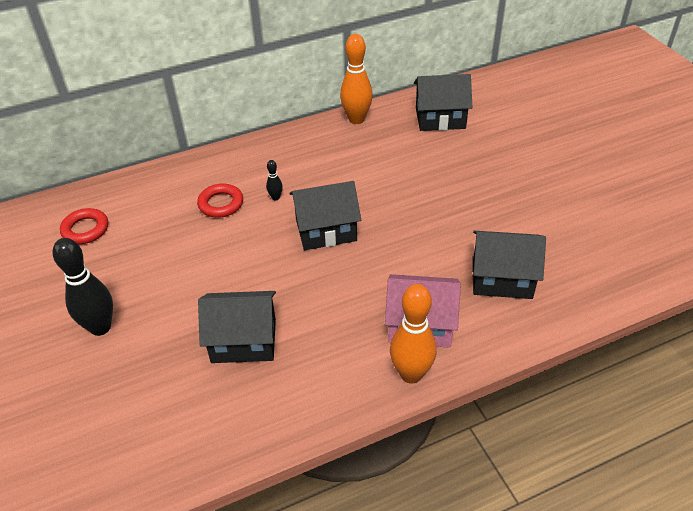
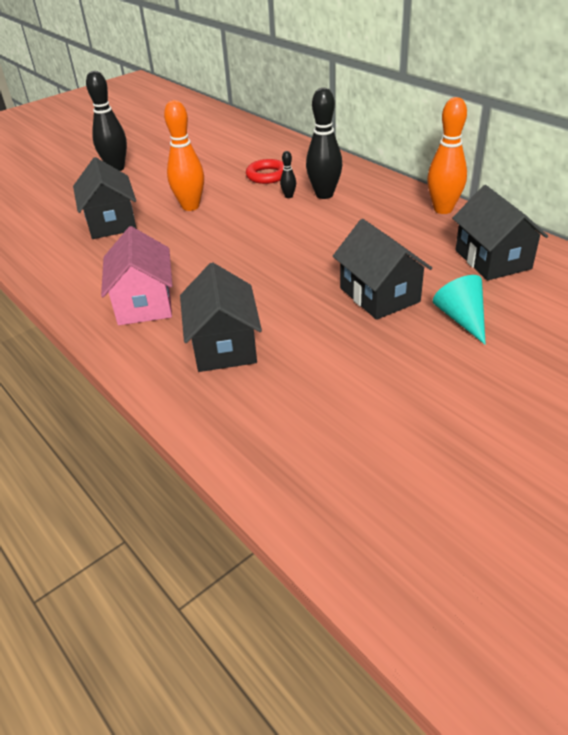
camera: 75 degrees right, 5 degrees down
(85, 229) = (212, 137): red ring -> none
(288, 175) = (324, 194): none -> black bowling pin
(326, 230) = (255, 229): black house -> black house (379, 295)
(411, 374) = (83, 308): orange bowling pin -> orange bowling pin (190, 206)
(506, 152) = (461, 318): none -> turquoise cone

